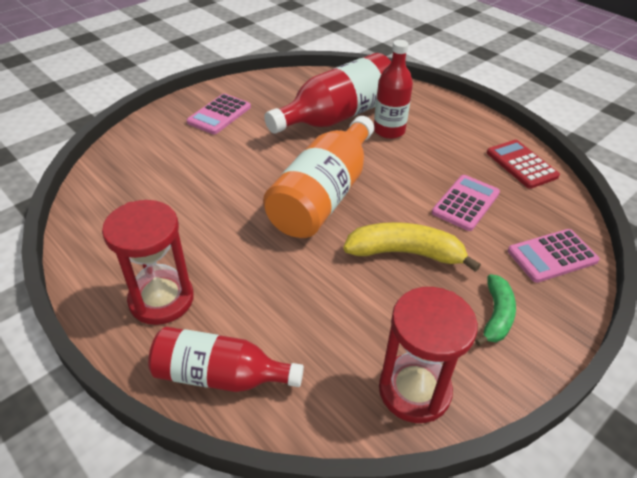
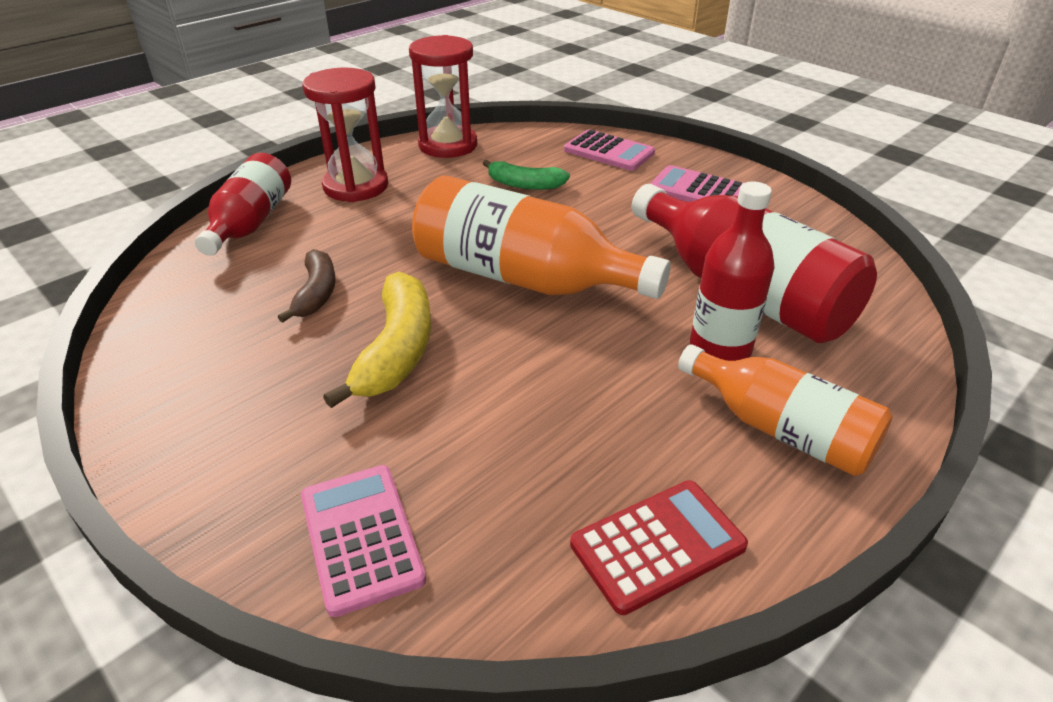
camera: 90 degrees right, 5 degrees down
(341, 304) = (316, 293): none -> brown banana
(414, 390) = (170, 344): red hourglass -> red hourglass (448, 145)
(444, 123) = (781, 429): none -> orange bottle
(465, 203) = (514, 431): pink calculator -> pink calculator (609, 152)
(496, 316) = (251, 433): green banana -> green banana (524, 184)

